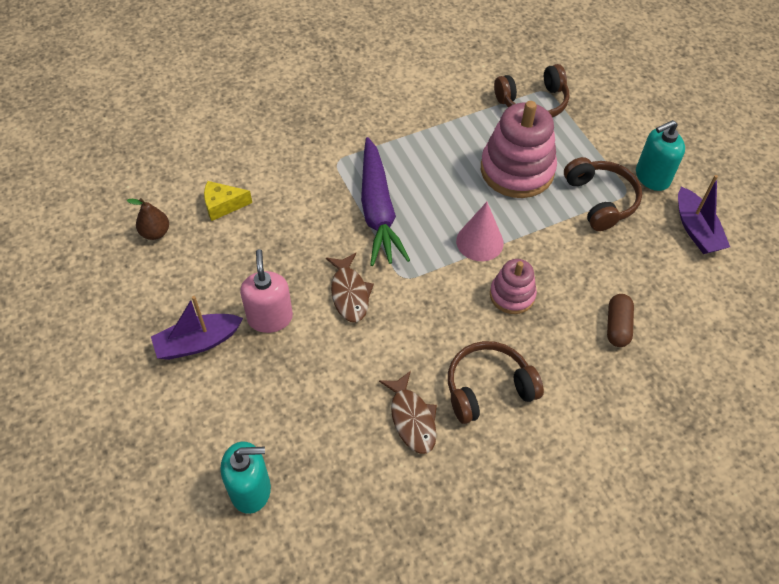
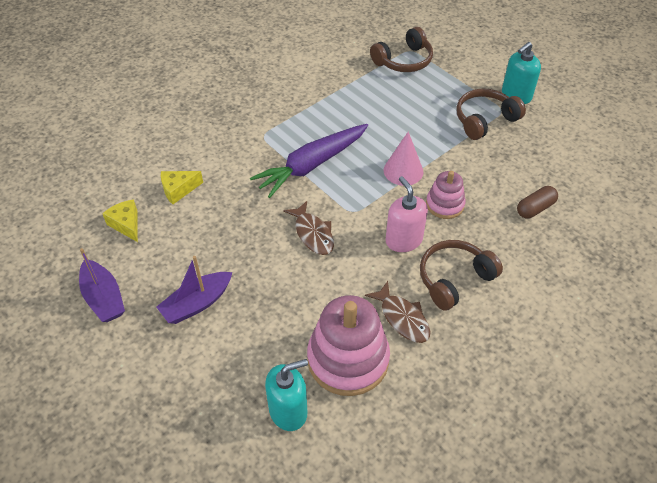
camera: 15 degrees left, 5 degrees down
(155, 233) = (126, 224): brown pear -> yellow cheese
(270, 318) = (252, 269): pink soap dispenser -> pink soap dispenser (403, 240)
(378, 210) = (311, 165): purple carrot -> purple carrot turned 75 degrees clockwise
(517, 170) = (411, 112): pink stacking toy -> pink stacking toy (348, 359)
(600, 200) = (484, 120): brown headphones -> brown headphones turned 90 degrees counterclockwise
(617, 326) = (535, 208): brown capsule -> brown capsule turned 60 degrees clockwise
(696, 230) = (564, 126): purple boat -> purple boat (104, 298)

